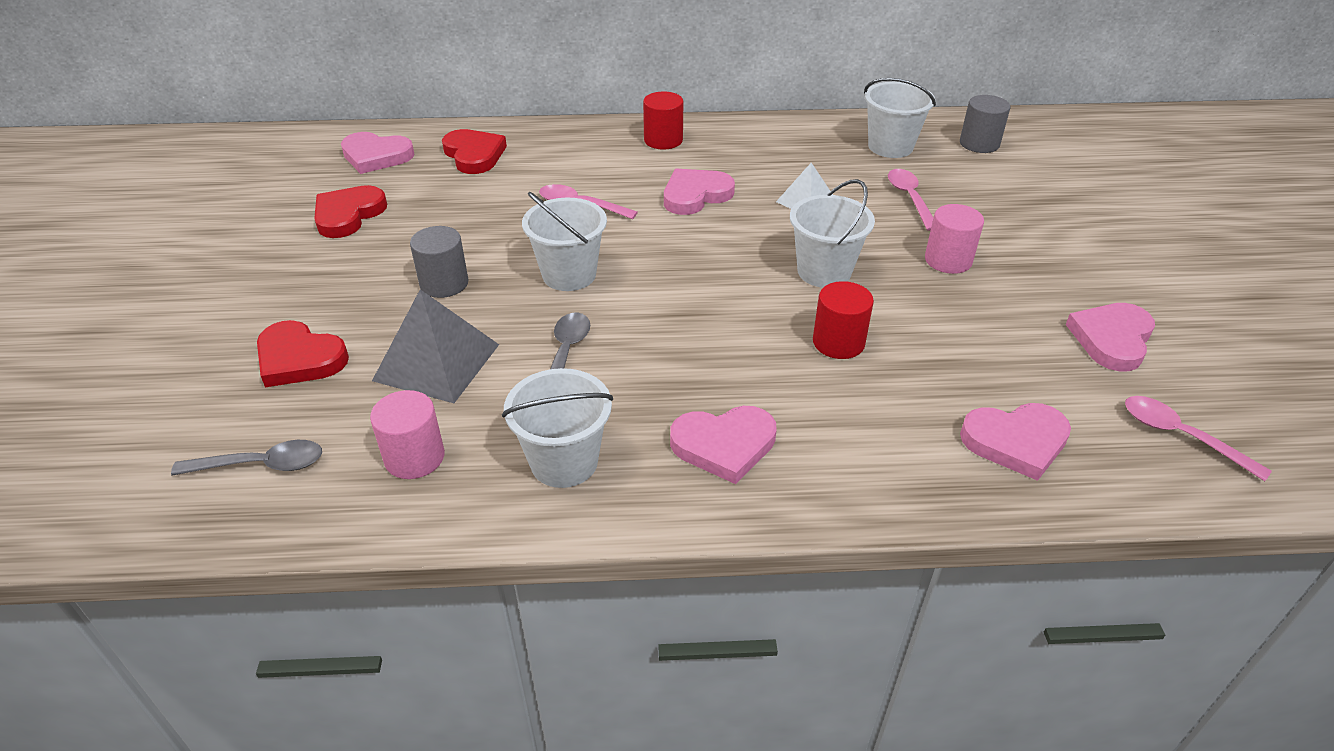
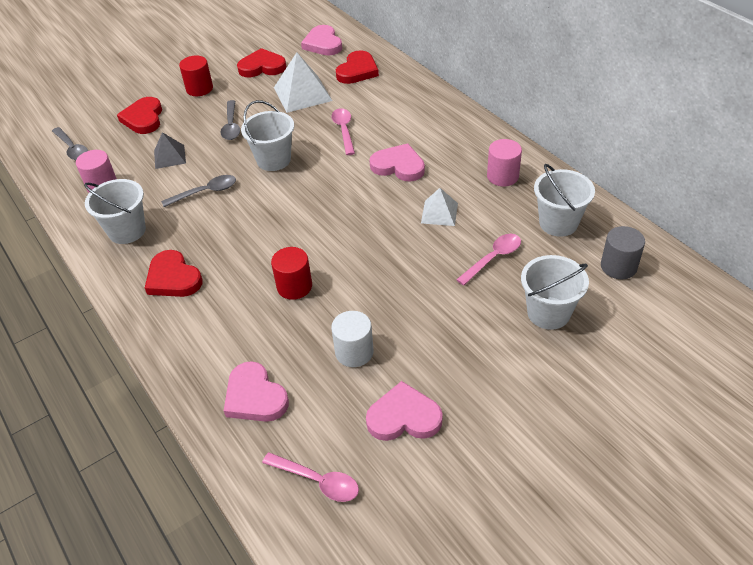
camera: 60 degrees right, 5 degrees up
(436, 362) = (169, 156): grey pyramid -> grey pyramid, size x0.59
(444, 283) = (231, 126): grey cylinder -> grey spoon
(460, 206) = (302, 94): none -> white pyramid
(663, 140) = (450, 125): red cylinder -> red cylinder (199, 89)
(724, 445) = (173, 278): pink heart -> red heart
(824, 271) = (363, 252): white bucket -> white bucket (548, 313)
(948, 260) = (429, 304): pink cylinder -> pink cylinder (502, 176)
(988, 337) = (354, 352): none -> white cylinder
(1181, 436) = (317, 481): pink spoon -> pink spoon turned 105 degrees clockwise

